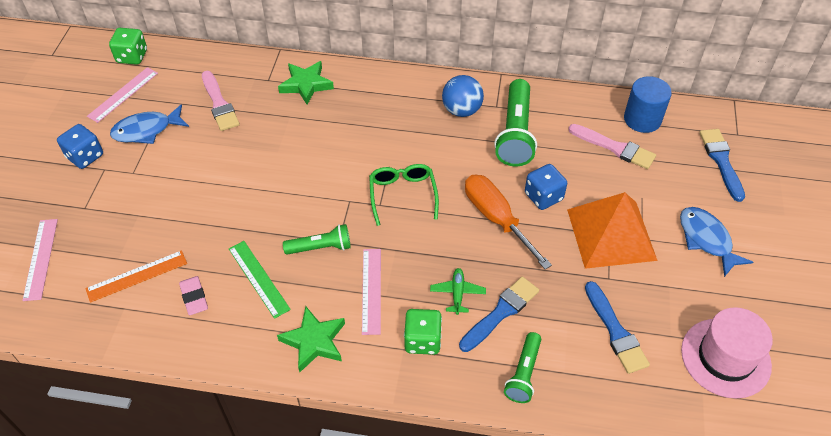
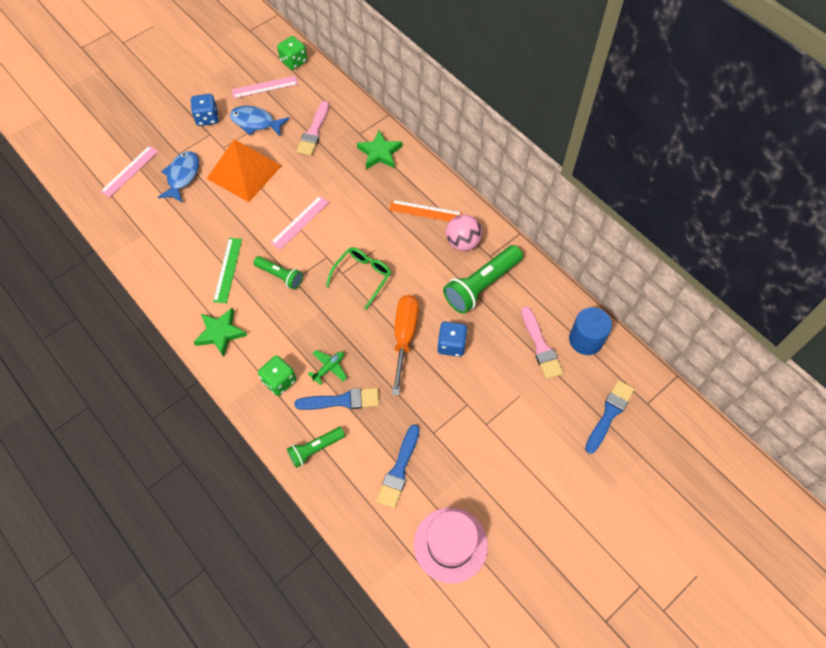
camera: 40 degrees right, 10 degrees up
(137, 276) = (167, 219): orange ruler -> orange ruler (425, 211)
(194, 297) = (184, 255): pink eraser -> none
(371, 290) = (282, 326): pink ruler -> pink ruler (300, 222)
(461, 110) = (462, 242): blue ball -> pink ball
(611, 234) = (468, 405): orange pyramid -> orange pyramid (244, 172)
(706, 240) = (530, 460): blue fish -> blue fish (182, 176)

